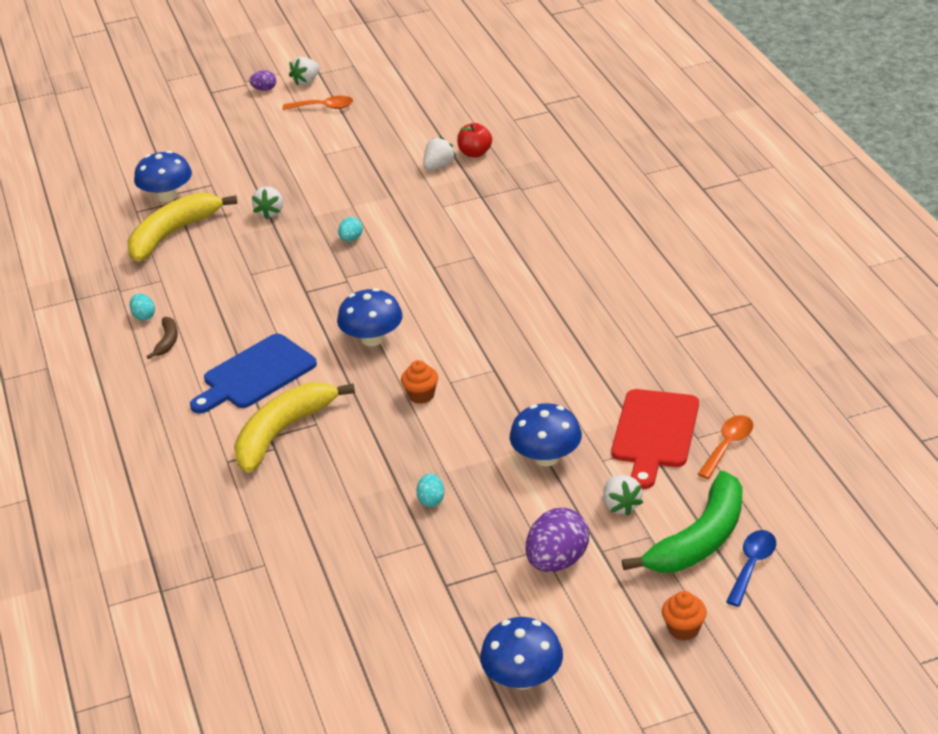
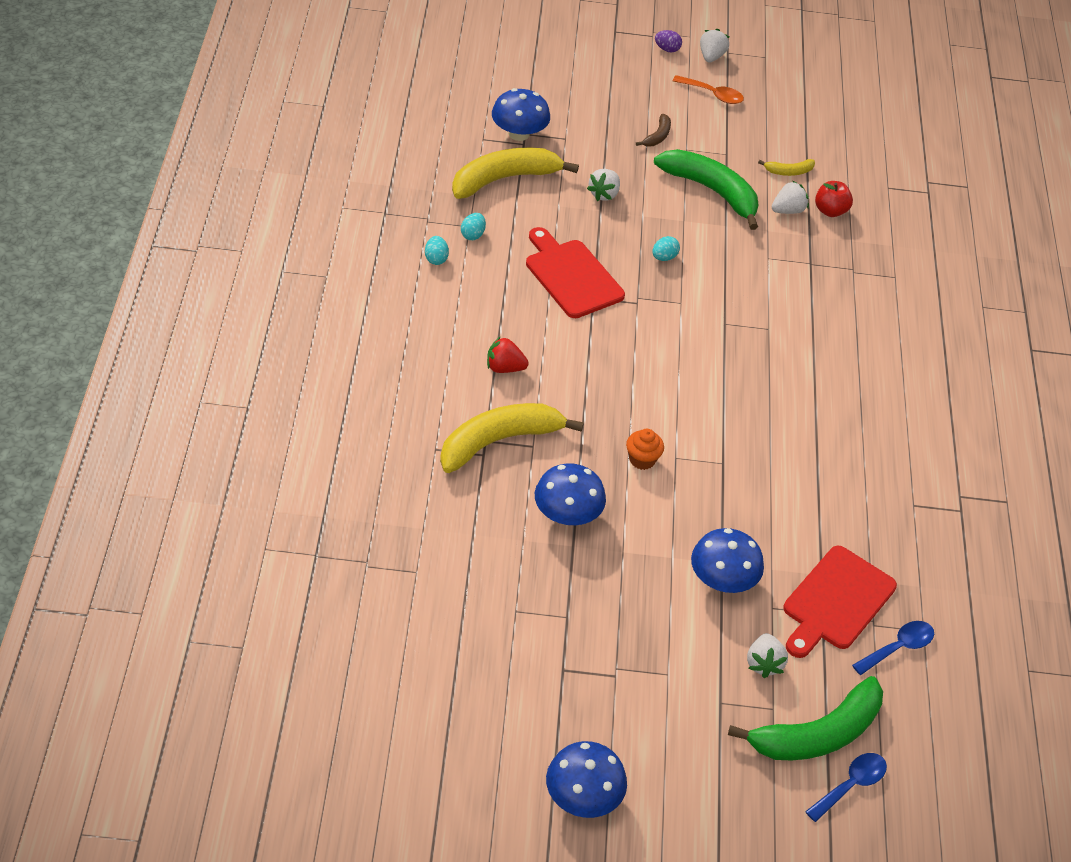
camera: 15 degrees right, 10 degrees up
(167, 341) = (443, 296): brown banana -> brown banana (657, 136)
(255, 374) = (504, 368): blue cutting board -> red strawberry
(276, 283) = (571, 276): none -> red cutting board
(306, 81) = (711, 57): white strawberry -> white strawberry turned 135 degrees clockwise
(364, 176) = (711, 191): none -> green banana
(372, 338) = (628, 377): blue mushroom -> blue mushroom (567, 514)
(422, 138) = (789, 172): none -> yellow banana
(431, 500) = (595, 575): turquoise egg -> turquoise egg (472, 235)
(557, 561) = (675, 694): purple egg -> none
(683, 629) = (752, 819): orange cupcake -> none
(728, 445) = (898, 647): orange spoon -> blue spoon

